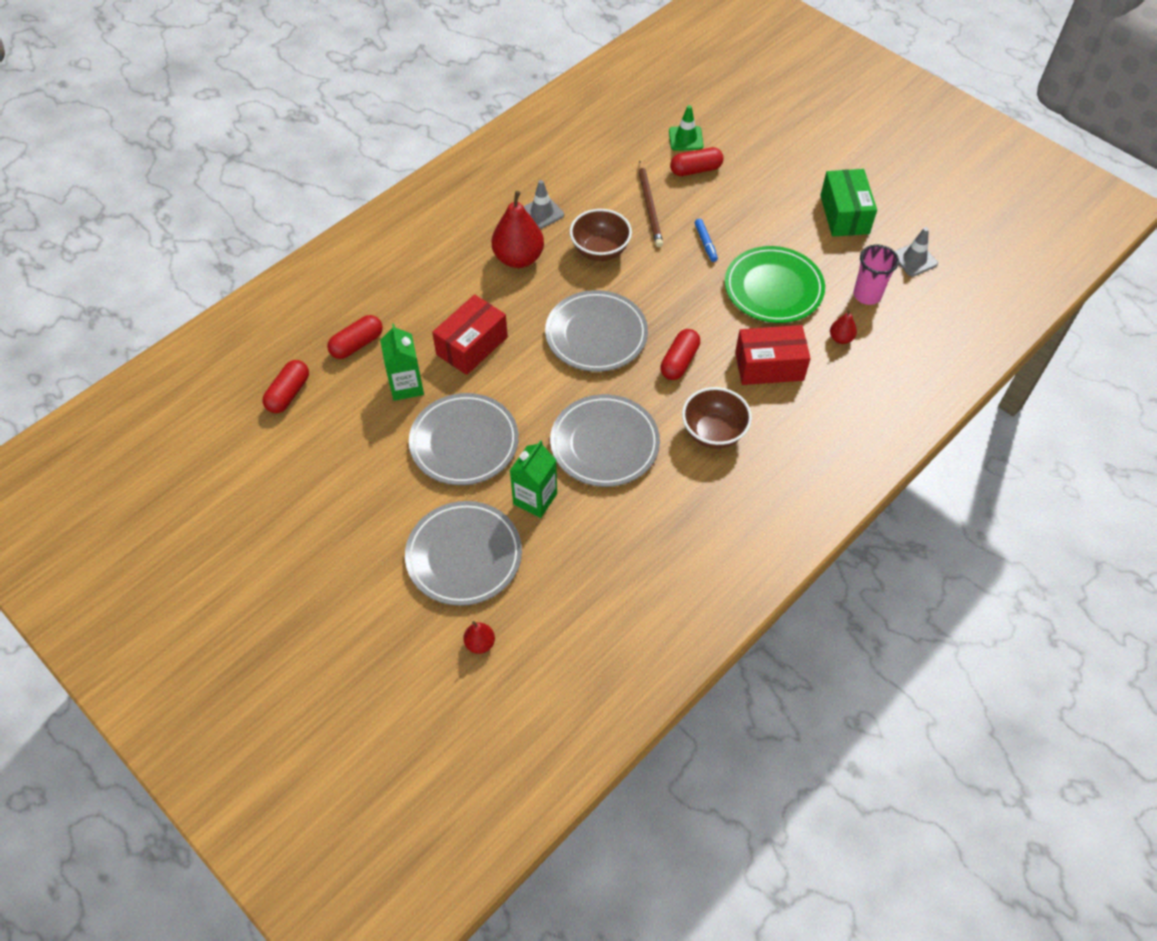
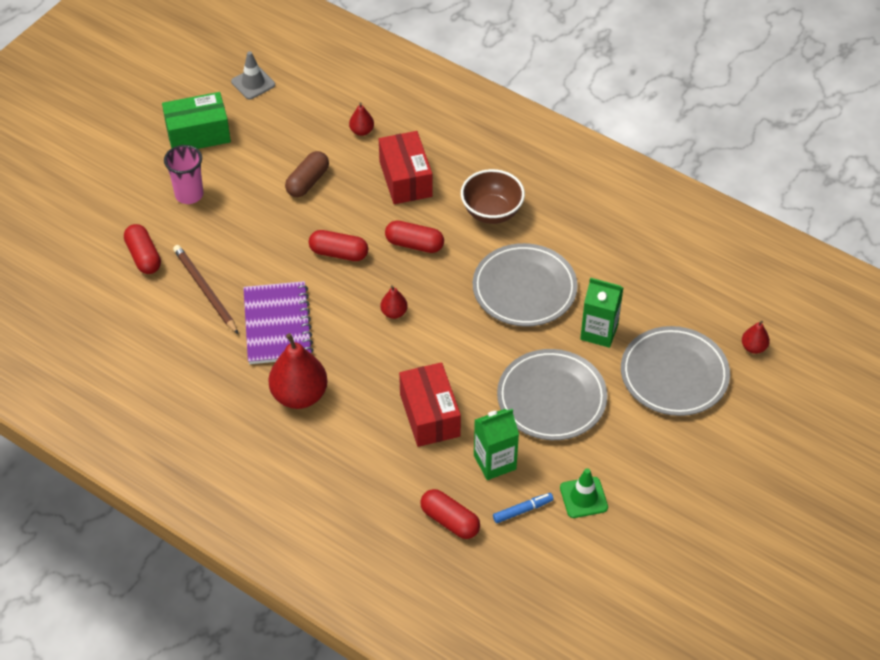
camera: 100 degrees left, 5 degrees down
(288, 393) = (530, 569): red capsule -> red capsule (338, 253)
(472, 345) = (429, 415): red box -> red box turned 45 degrees clockwise
(542, 213) = (226, 385): grey traffic cone -> none
(596, 335) = (394, 313): grey plate -> red pear
(600, 251) = (277, 325): brown bowl -> purple notebook
(649, 206) = (205, 290): brown pencil -> brown pencil turned 105 degrees counterclockwise
(686, 138) = (93, 270): green traffic cone -> green traffic cone (583, 497)
(705, 243) = (253, 238): blue marker -> blue marker (522, 510)
(773, 288) = (307, 182): green plate -> brown capsule
(867, 295) = (304, 115): pink cup -> pink cup (189, 194)

